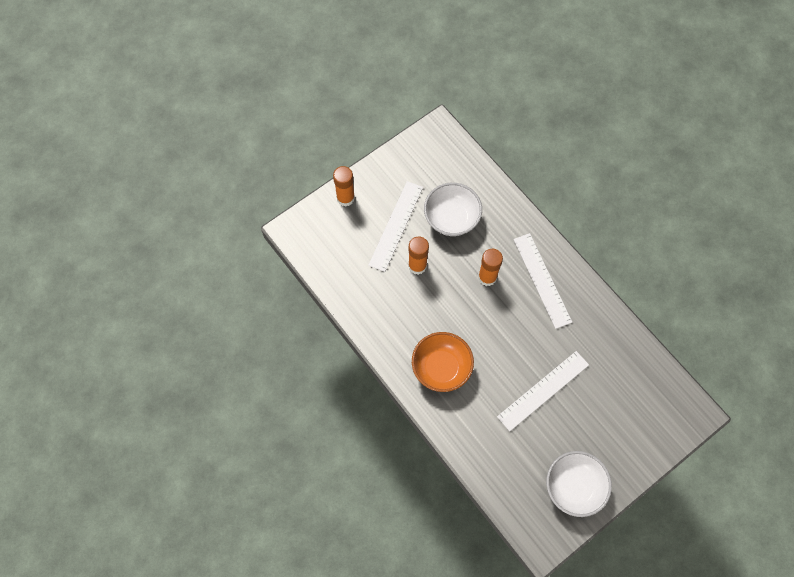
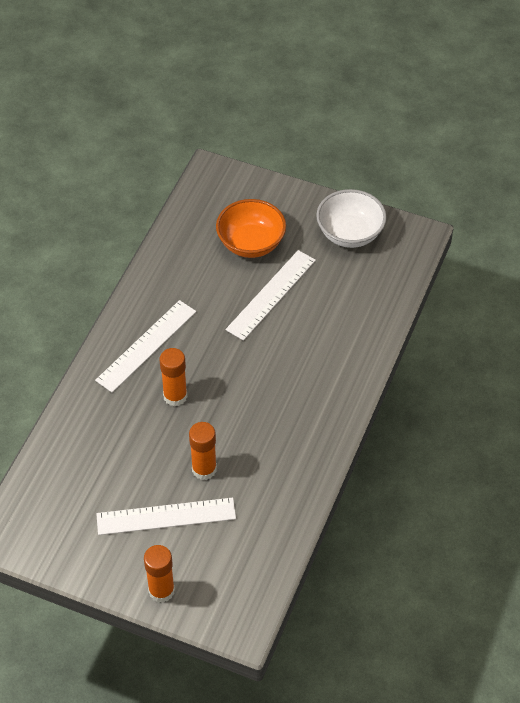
camera: 120 degrees left, 15 degrees down
(441, 368) = (308, 390): orange bowl -> orange bowl (251, 243)
(451, 218) = (121, 464): white bowl -> none
(543, 390) = (271, 294): white ruler -> white ruler turned 75 degrees counterclockwise

